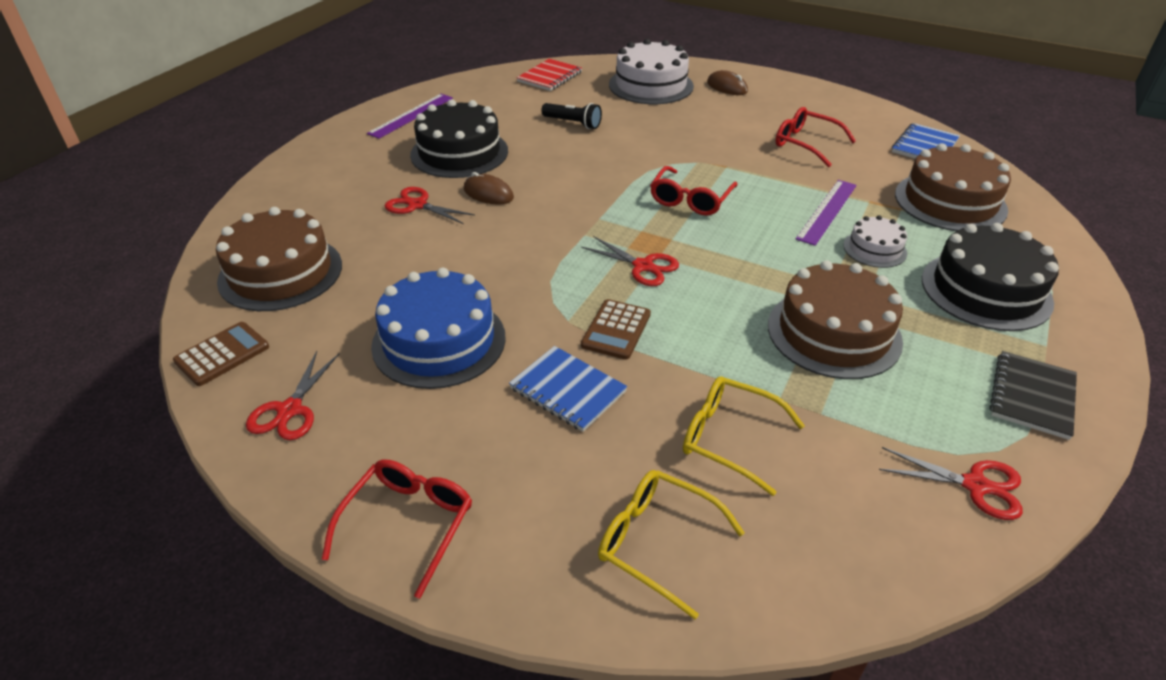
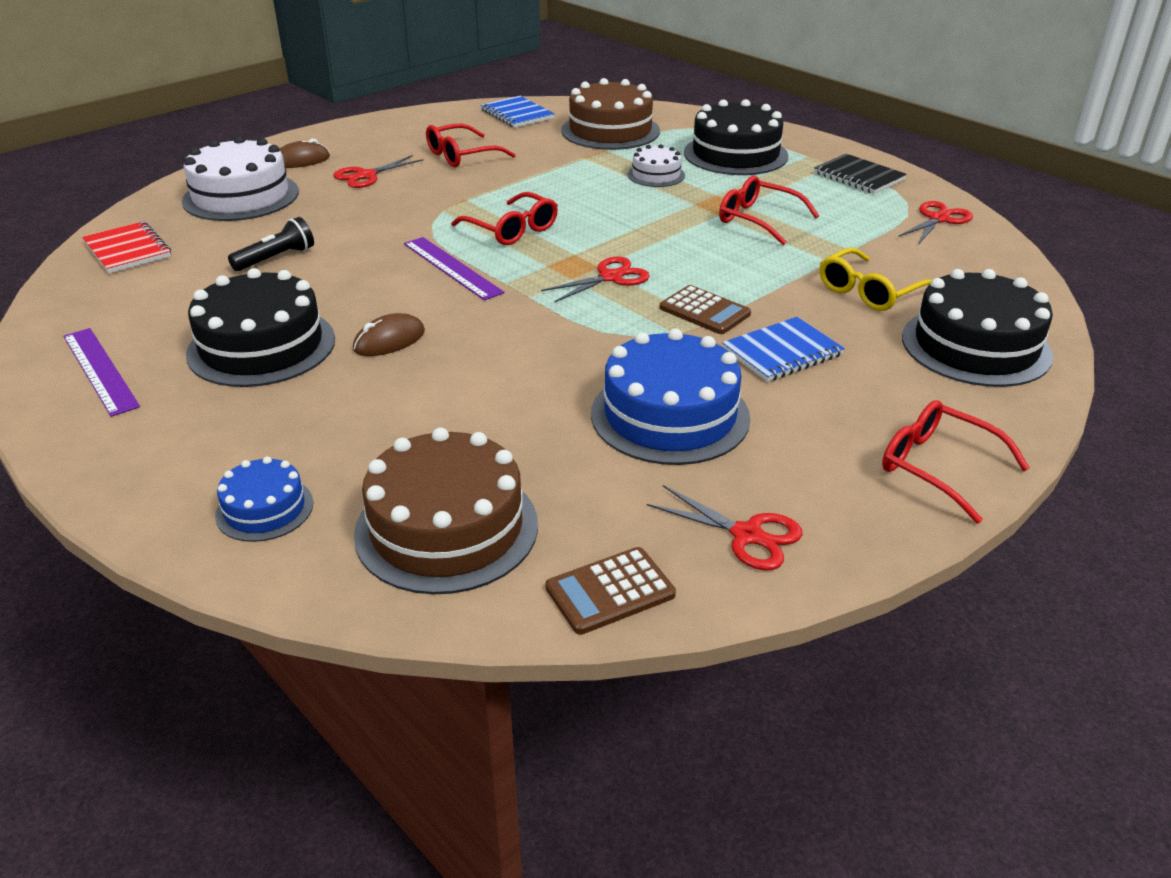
camera: 70 degrees left, 5 degrees down
(222, 354) = (610, 591): brown calculator -> brown calculator turned 90 degrees counterclockwise
(290, 206) = (264, 509): none -> blue cake
(417, 205) = (368, 396): red scissors -> red scissors (366, 176)
(657, 543) = (975, 346): yellow glasses -> black cake
(827, 211) = (585, 177): purple ruler -> purple ruler (452, 268)
(834, 333) = (758, 220): brown cake -> red glasses

